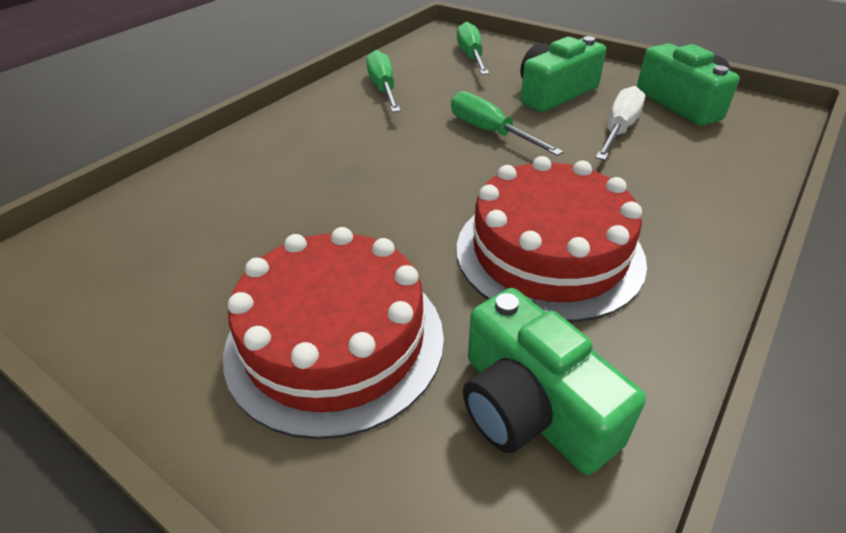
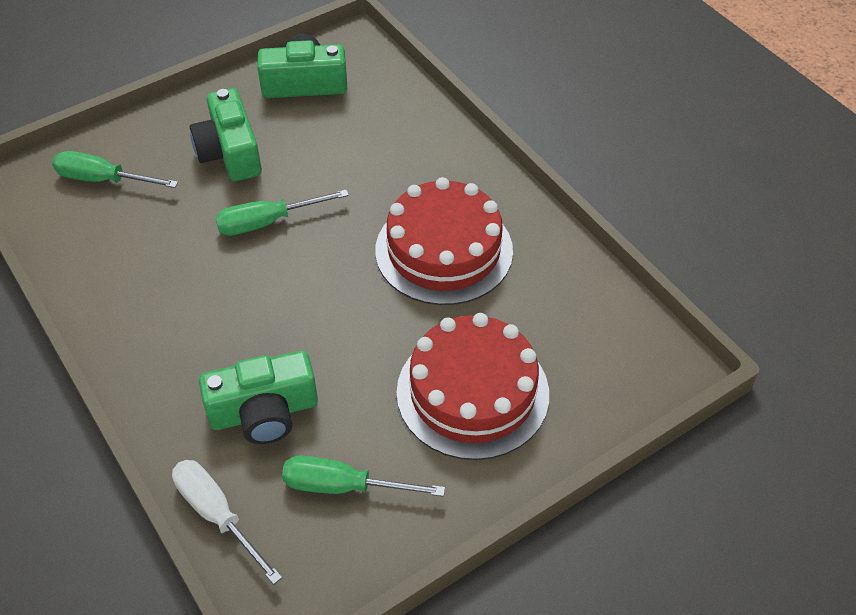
camera: 70 degrees left, 10 degrees up
(383, 88) = (124, 274): green screwdriver -> green screwdriver (343, 486)
(531, 407) = (562, 311): green camera -> green camera (264, 412)
(619, 129) = (318, 141): white screwdriver -> white screwdriver (217, 515)

